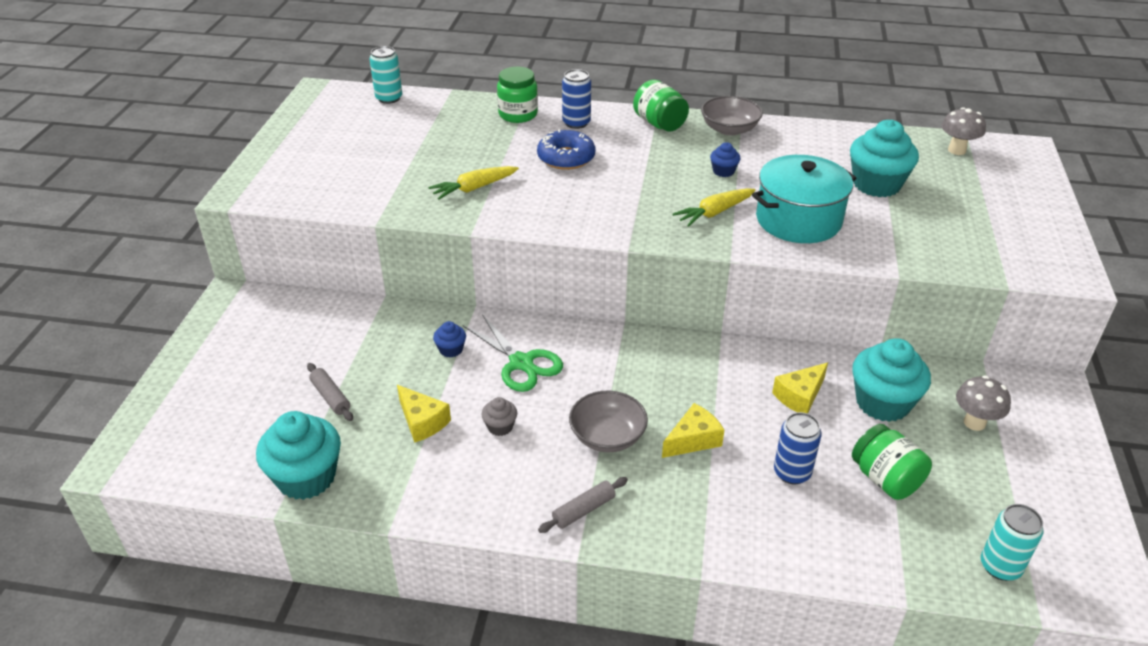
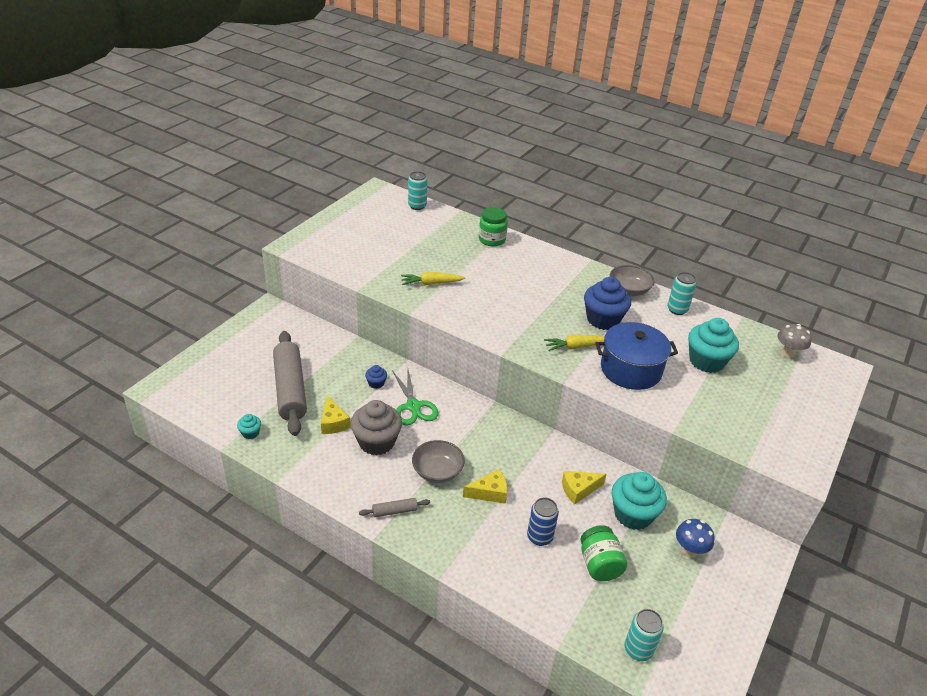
camera: 20 degrees right, 0 degrees up
(306, 477) = (250, 433): turquoise cupcake -> turquoise cupcake, size x0.47
(330, 397) = (290, 389): grey rolling pin -> grey rolling pin, size x2.39
(500, 427) = (376, 442): grey cupcake -> grey cupcake, size x2.15
(566, 158) = (503, 279): blue donut -> none
(576, 123) = (526, 256): blue can -> none
(659, 124) = (582, 272): green jar -> none
(723, 171) = (603, 319): blue cupcake -> blue cupcake, size x2.15
(798, 220) = (631, 369): turquoise pot -> blue pot
(801, 136) = (677, 309): none -> turquoise can
(974, 423) = (689, 551): grey mushroom -> blue mushroom

